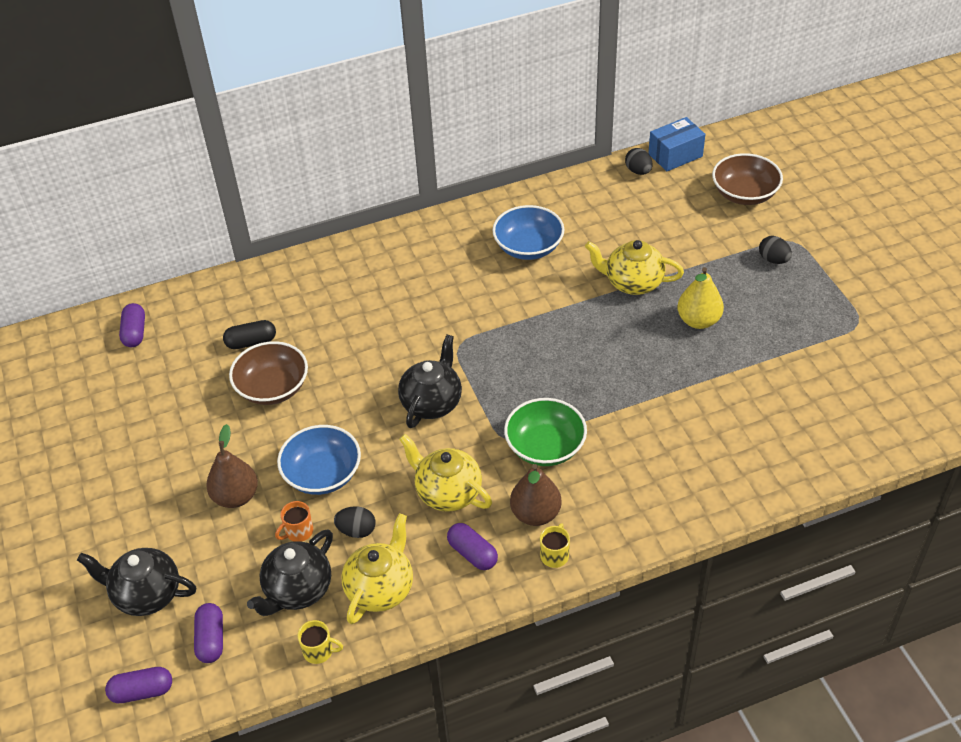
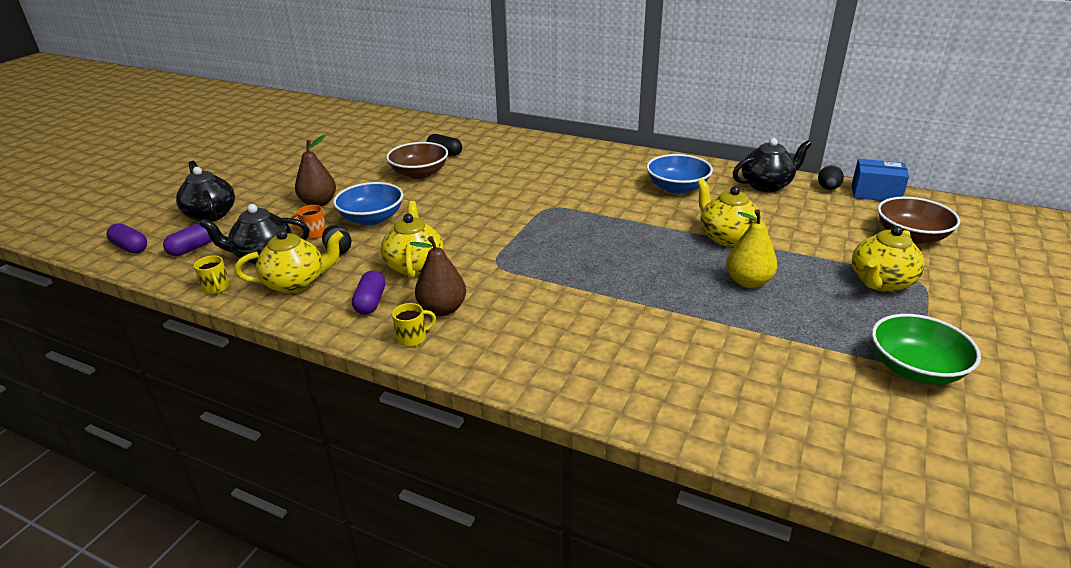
camera: 45 degrees right, 15 degrees down
(135, 333) = (403, 126): purple capsule -> none
(432, 402) = (486, 222): black teapot -> black teapot (767, 185)
(545, 447) = (512, 281): green bowl -> green bowl (915, 369)
(773, 260) = (880, 282): black egg -> yellow teapot

